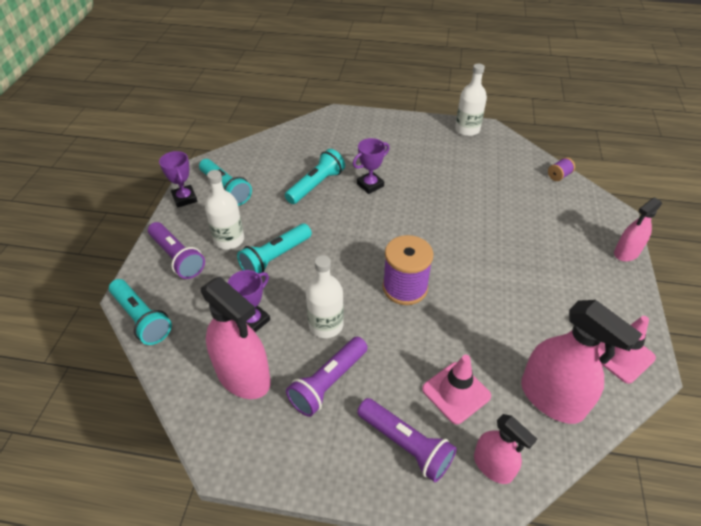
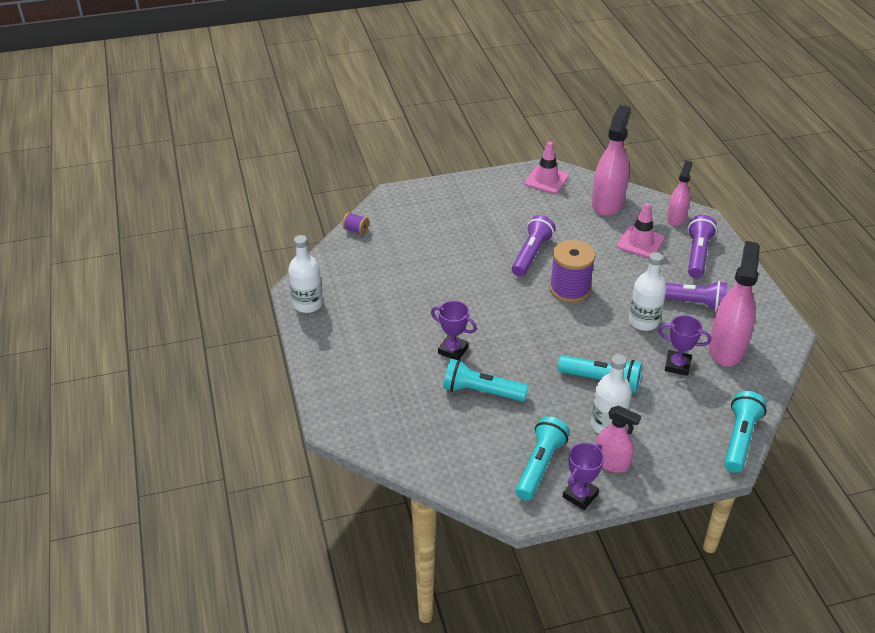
camera: 115 degrees left, 5 degrees down
(177, 257) = (659, 453): purple flashlight -> purple flashlight (531, 254)
(626, 252) = (439, 185): pink spray bottle -> pink spray bottle (611, 462)

